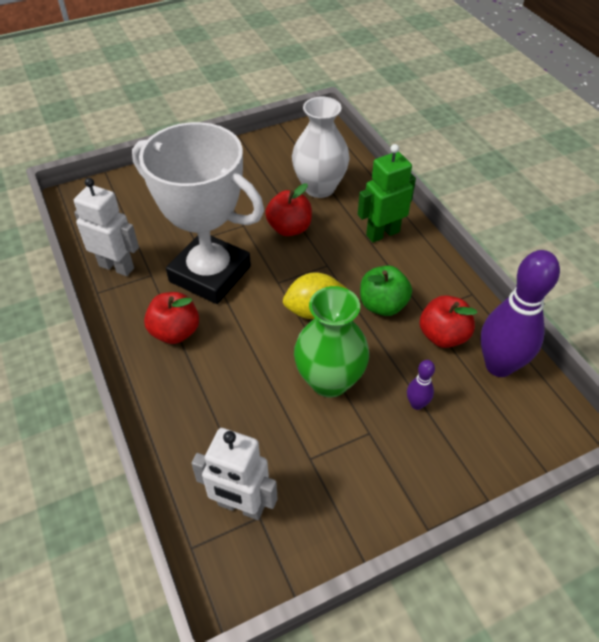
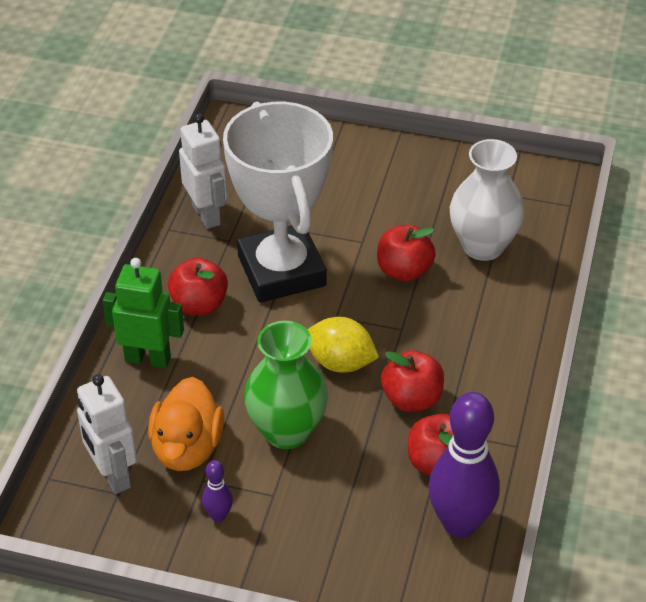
camera: 40 degrees right, 5 degrees down
(275, 442) = (187, 448): none -> orange duck
(382, 233) = (494, 332): green robot -> green robot (148, 359)
(382, 305) = (412, 399): green apple -> red apple
(417, 404) = (341, 501): purple bowling pin -> purple bowling pin (218, 515)

